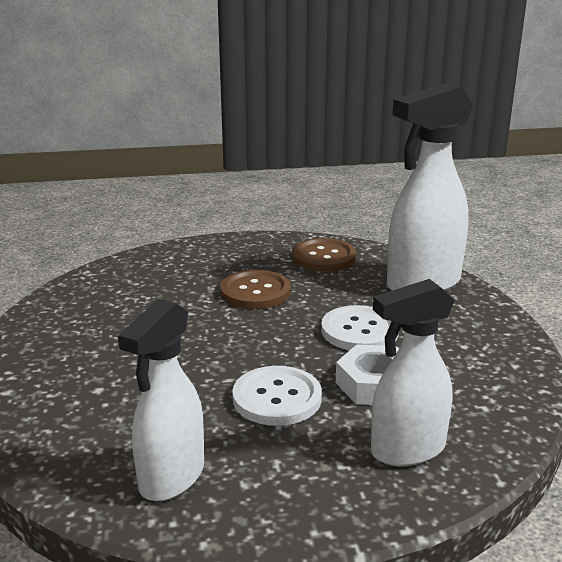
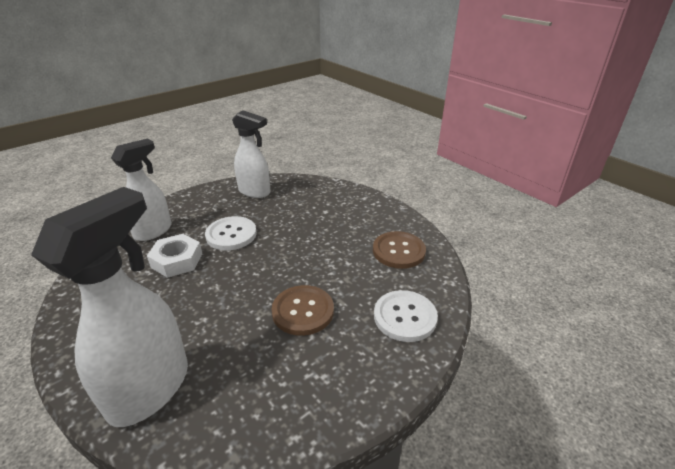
camera: 150 degrees right, 10 degrees up
(171, 478) = (255, 192): white spray bottle -> white spray bottle turned 120 degrees clockwise
(323, 257) = (273, 396): brown button -> brown button (398, 251)
(359, 331) = (199, 300): white button -> white button (405, 317)

